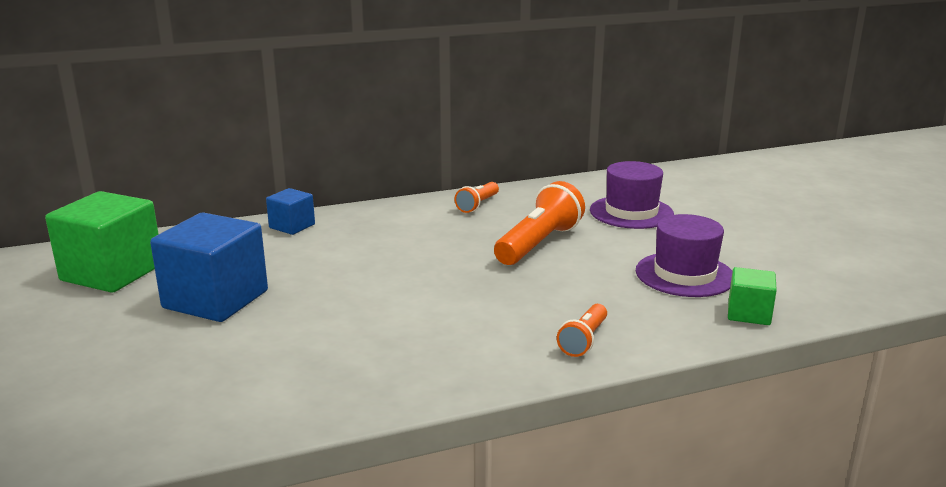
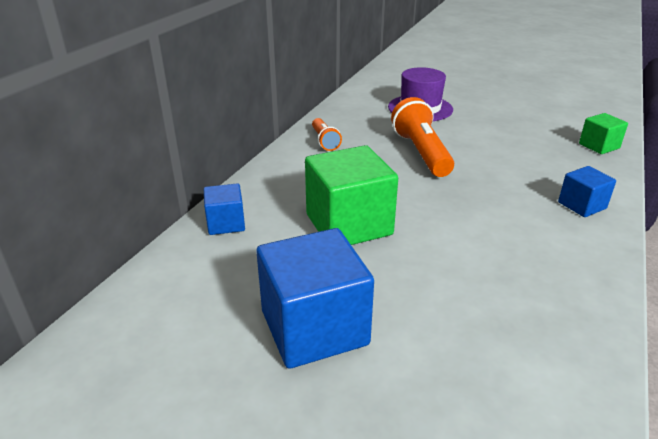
camera: 45 degrees left, 10 degrees up
(112, 273) = (150, 370): green cube -> green cube (348, 224)
(584, 340) = (582, 205): orange flashlight -> blue cube
(684, 274) = (528, 137): purple hat -> none

